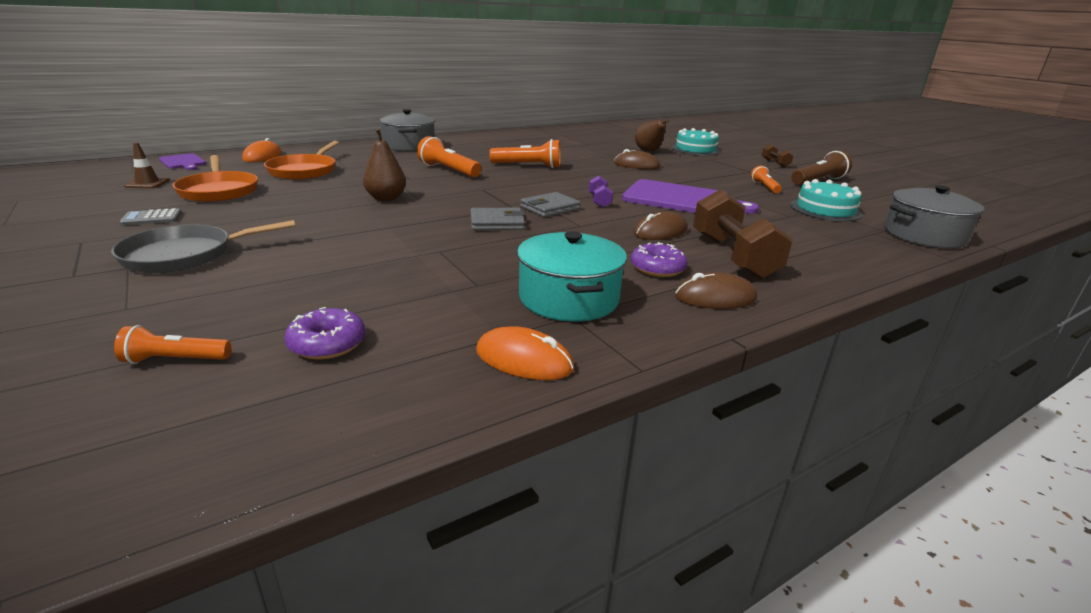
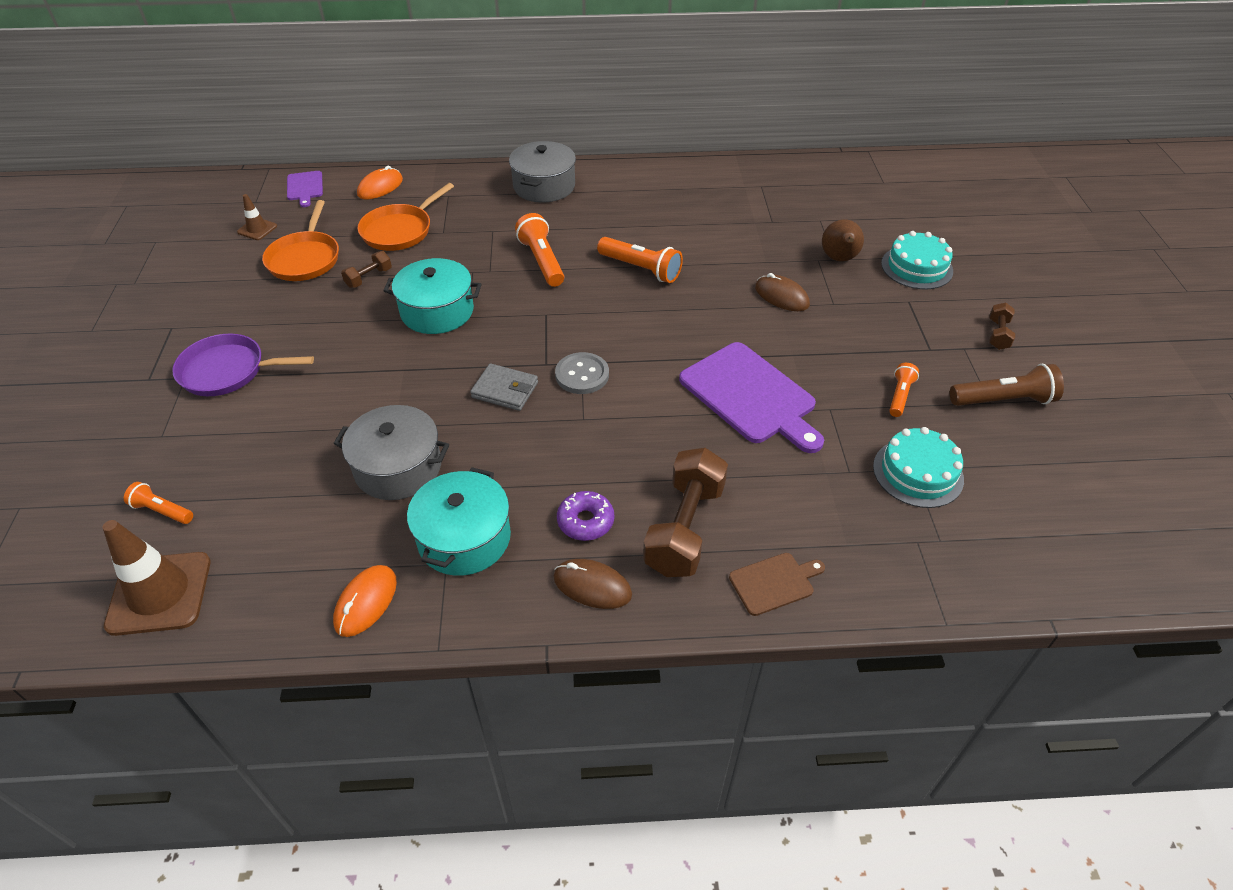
camera: 30 degrees right, 20 degrees up
(151, 218) = (232, 300): grey calculator -> none
(185, 255) = (228, 371): grey pan -> purple pan
(232, 427) = (159, 593): none -> brown traffic cone
(299, 192) = (369, 278): none -> brown dumbbell
(327, 344) = (255, 529): purple donut -> none
(386, 198) = (437, 311): brown pear -> turquoise pot
(524, 360) = (366, 602): orange mouse -> orange mouse turned 60 degrees clockwise
(550, 208) = (582, 375): grey wallet -> grey button
(599, 201) = (650, 374): purple dumbbell -> none
(660, 231) = (655, 457): brown mouse -> none
(831, 266) = (774, 583): none -> brown cutting board
(923, 235) = (979, 568): grey pot -> grey pot (398, 467)

